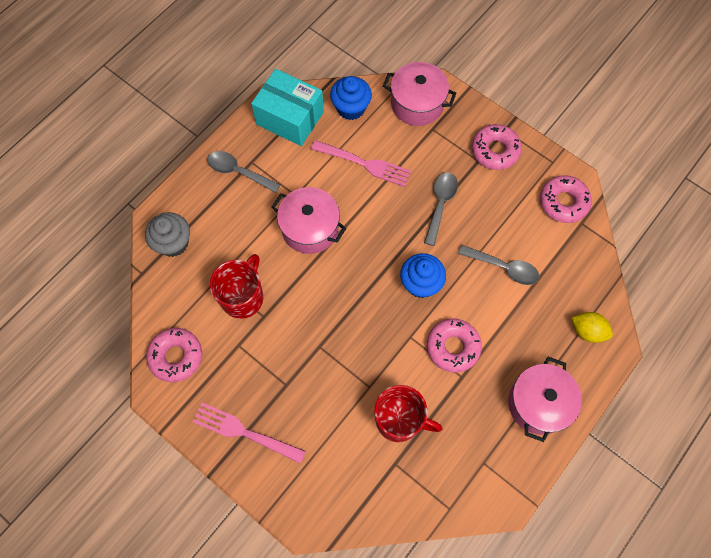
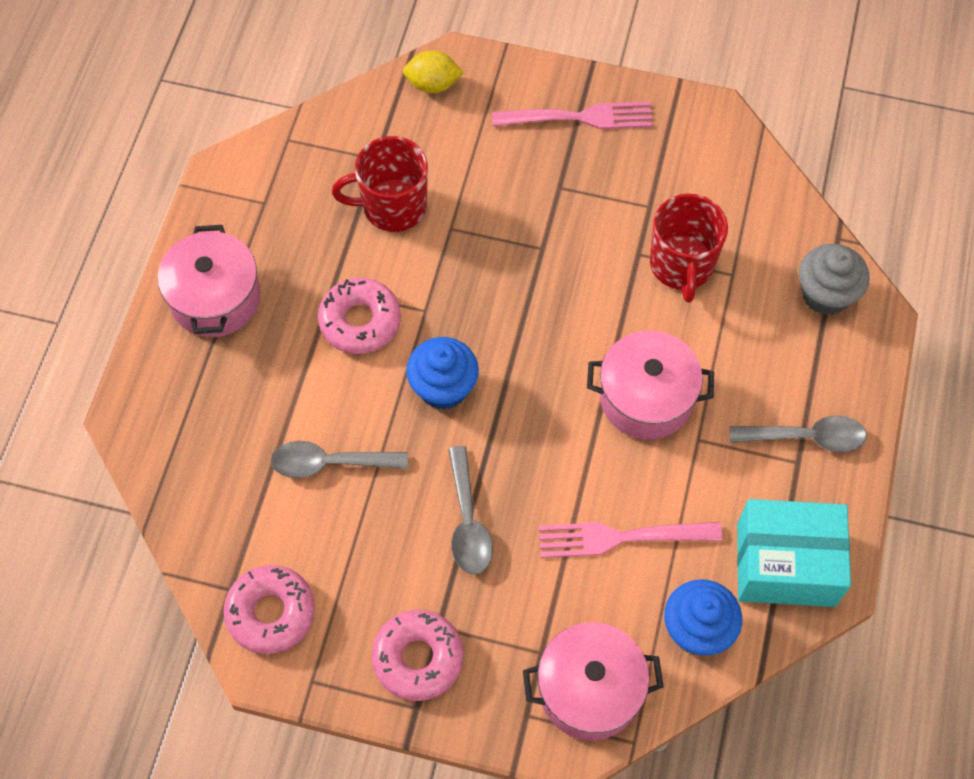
camera: 155 degrees right, 5 degrees down
(176, 356) = (719, 161): pink donut -> none
(587, 331) = (174, 422): yellow lemon -> yellow lemon (433, 84)

